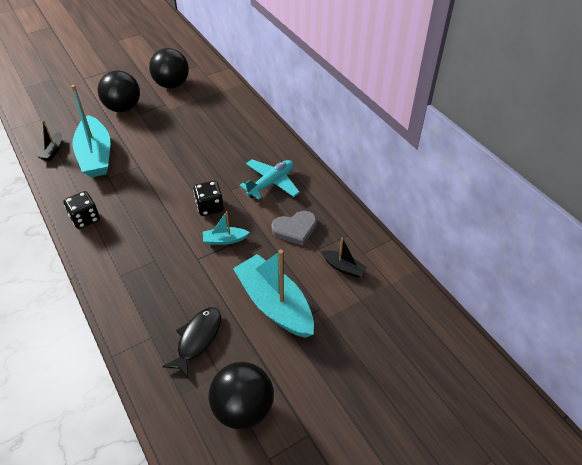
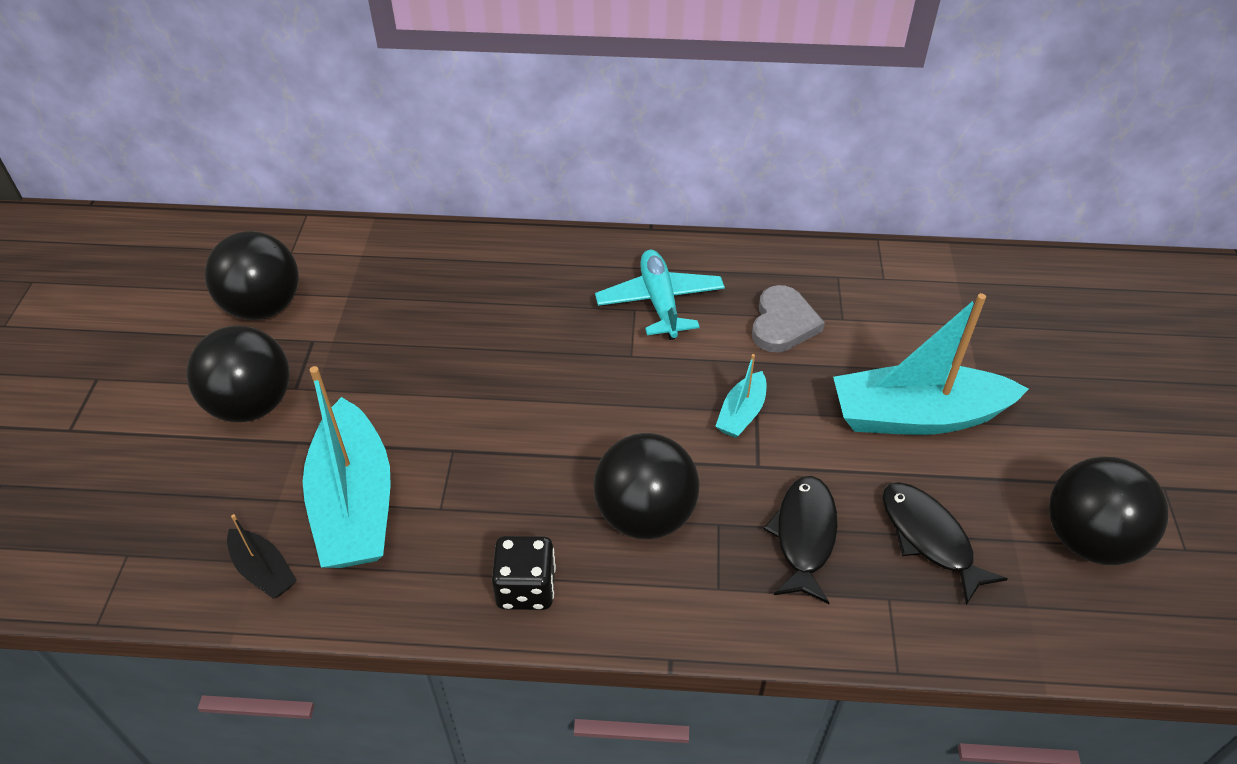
camera: 55 degrees left, 0 degrees up
(96, 155) = (354, 503): turquoise boat -> turquoise boat turned 60 degrees clockwise
(144, 235) = (645, 515): none -> black ball
(167, 292) = (804, 536): none -> black fish
(210, 207) = (650, 398): black dice -> none
(343, 267) = (897, 311): black boat -> none

